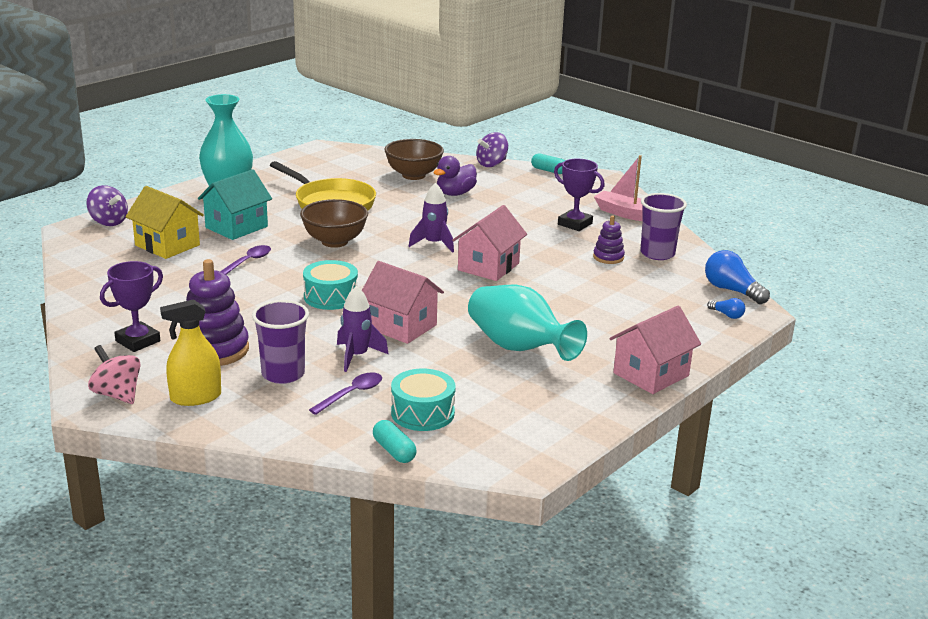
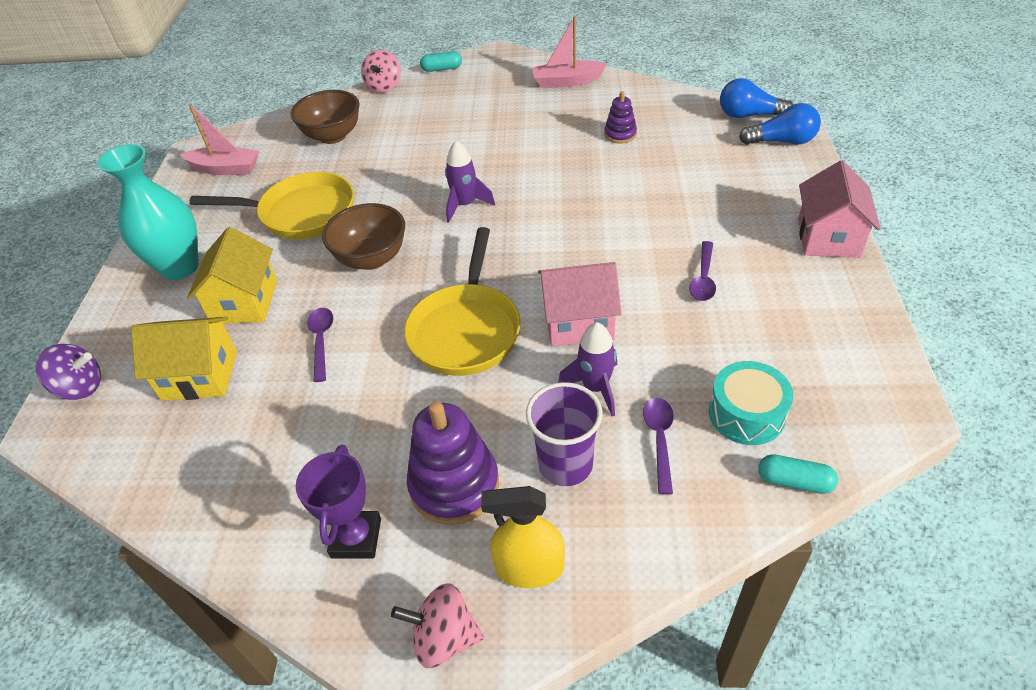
camera: 35 degrees left, 20 degrees up
(196, 397) = (529, 568): yellow spray bottle -> yellow spray bottle turned 60 degrees clockwise
(236, 227) = (244, 302): turquoise house -> yellow house
(324, 164) = (225, 169): none -> pink boat
(330, 297) = (466, 330): turquoise drum -> yellow pan
(455, 193) = (400, 136): purple duck -> none
(488, 267) = (547, 203): pink house -> none
(491, 164) = (384, 87): purple spinning top -> pink spinning top
(519, 348) = (703, 278): turquoise vase -> purple spoon
(575, 224) = (544, 114): purple trophy -> none
(657, 254) = (648, 109): purple cup -> none
(727, 315) = (782, 141): blue light bulb -> blue light bulb, size x1.92

